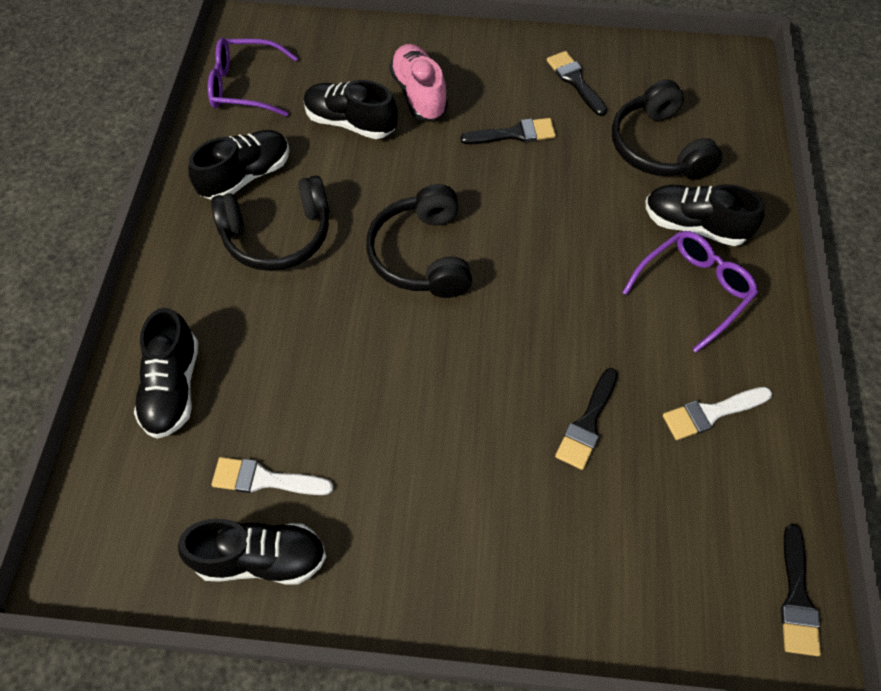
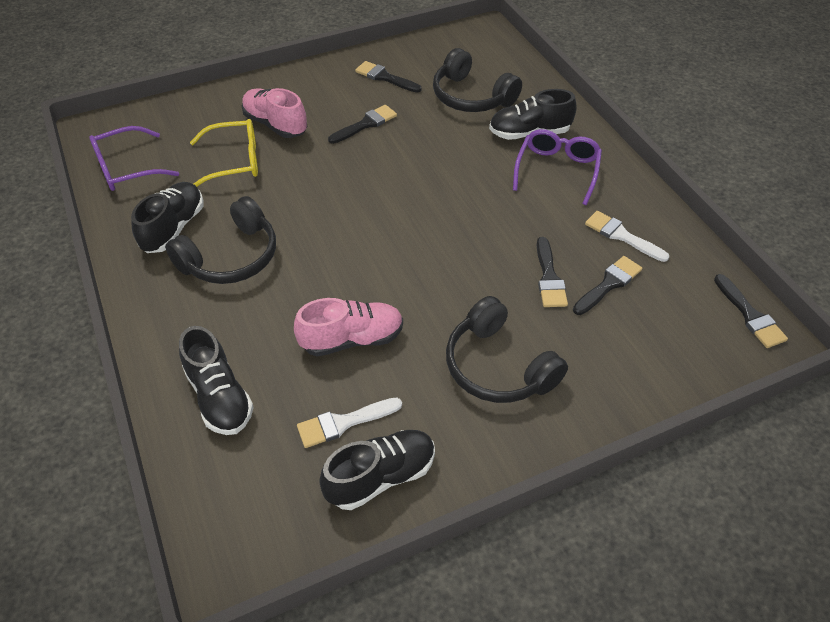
camera: 30 degrees left, 10 degrees down
(332, 390) = (352, 339): none -> pink shoe
(350, 123) = (234, 161): black shoe -> yellow glasses
(422, 255) = (355, 224): black headphones -> black headphones (498, 366)
(651, 467) = (608, 284): none -> black brush
(711, 413) = (621, 236): white brush -> white brush turned 90 degrees clockwise

